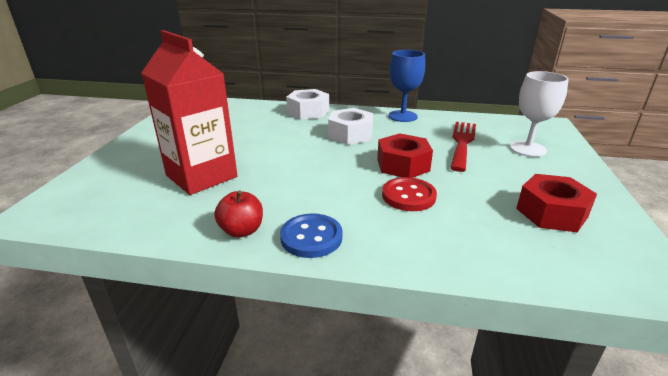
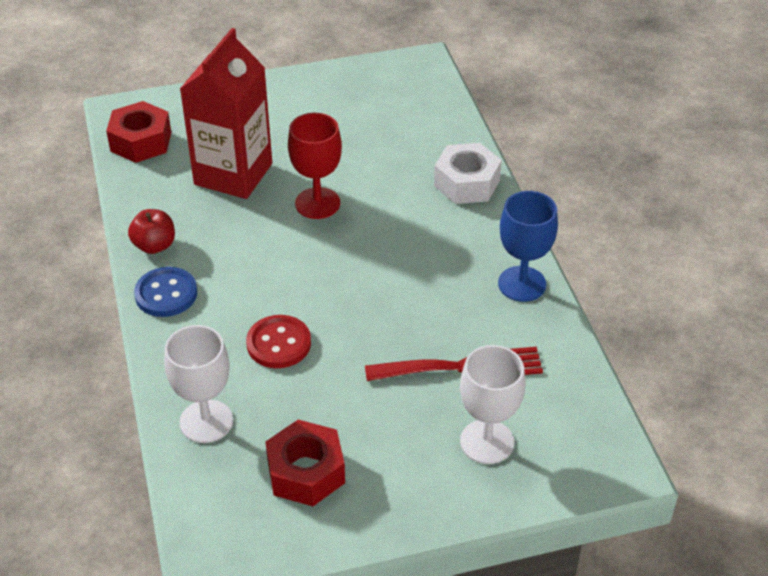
camera: 65 degrees right, 15 degrees up
(274, 153) = (317, 203): none -> red goblet
(350, 134) = (416, 249): white nut -> none
(403, 165) = (353, 322): red nut -> red nut (141, 141)
(486, 248) = (206, 421): none -> white goblet

